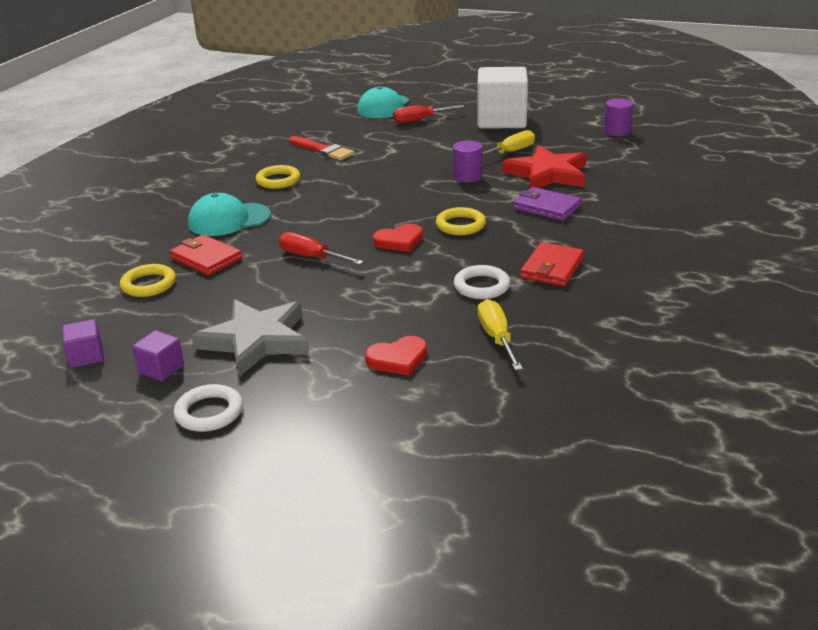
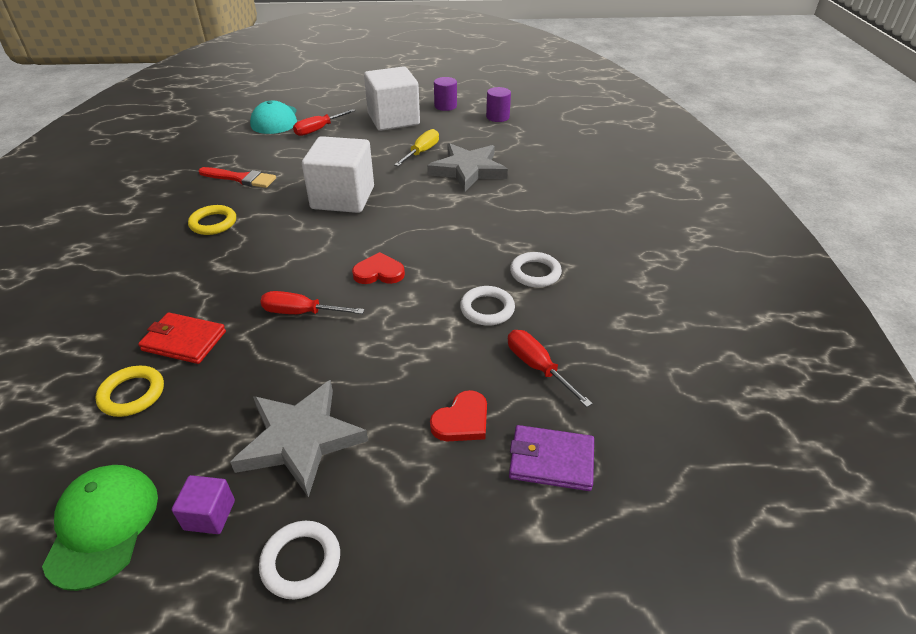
camera: 25 degrees left, 10 degrees up
(86, 356) = (103, 525): purple cube -> green cap
(229, 220) = (184, 284): turquoise cap -> none
(399, 241) = (379, 272): red heart -> red heart turned 135 degrees counterclockwise
(405, 179) = (343, 198): none -> white cube
(460, 225) = (425, 242): yellow ring -> none
(467, 176) = (399, 185): purple cylinder -> purple cylinder (445, 106)
(497, 338) = (538, 367): yellow screwdriver -> red screwdriver
(546, 207) = (489, 206): purple wallet -> purple wallet (551, 460)
(547, 174) = (468, 170): red star -> grey star
(552, 268) = (535, 273): red wallet -> white ring

